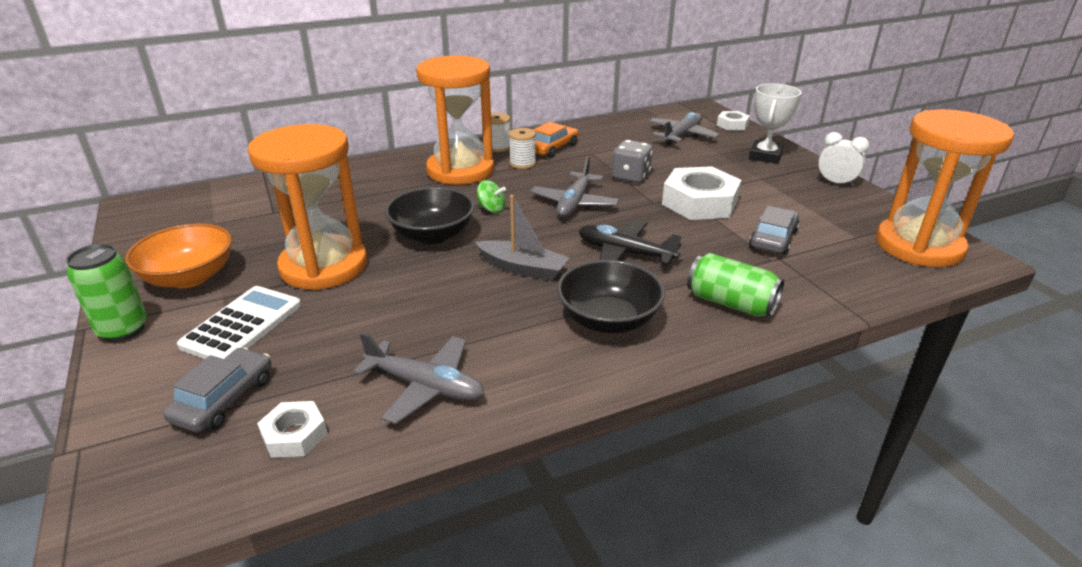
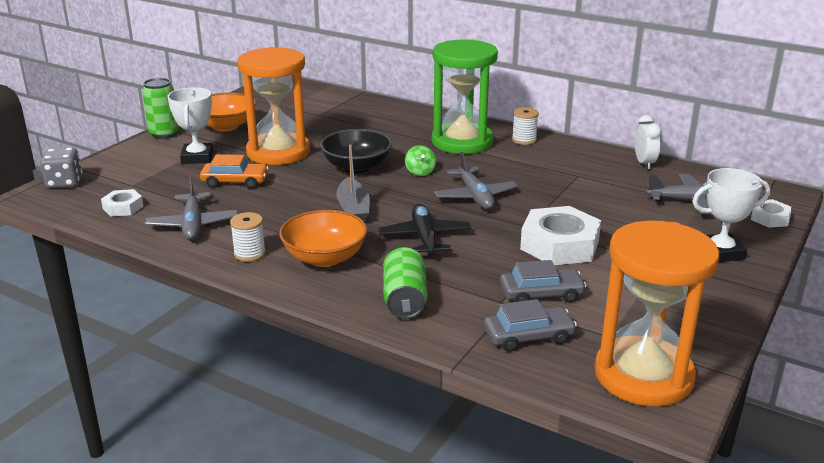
camera: 55 degrees right, 5 degrees down
(224, 399) = (134, 180): grey car -> grey car (528, 336)
(242, 325) = (197, 157): white calculator -> white trophy
(460, 170) = (462, 142): orange hourglass -> green hourglass
(522, 163) = (511, 157): white spool -> white spool (249, 254)
(552, 148) = (559, 158): orange car -> orange car (235, 182)
(574, 203) = (475, 196): grey plane -> grey plane turned 90 degrees counterclockwise
(608, 320) = (325, 258): black bowl -> orange bowl
(630, 176) = (560, 203): grey dice -> grey dice (64, 183)
(835, 183) = (722, 303): white clock -> white clock (644, 163)

